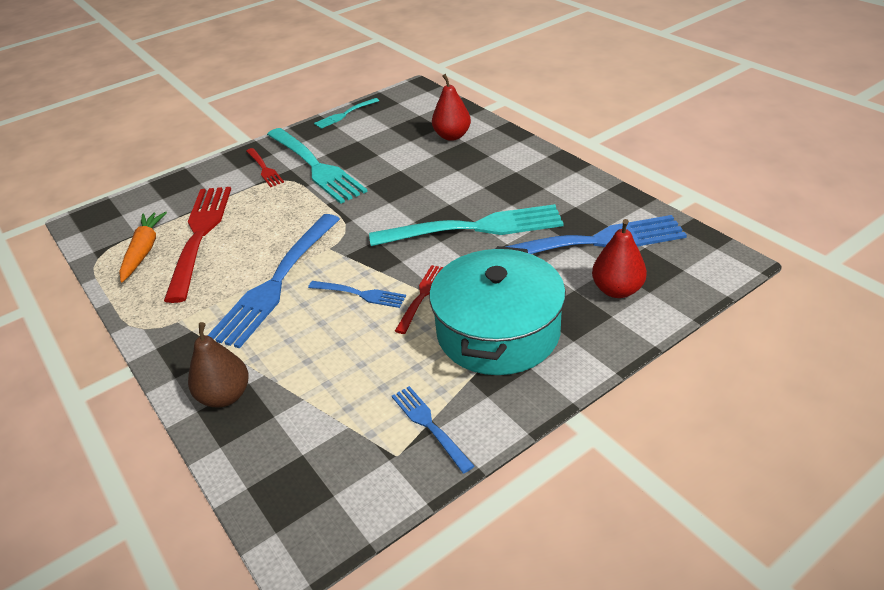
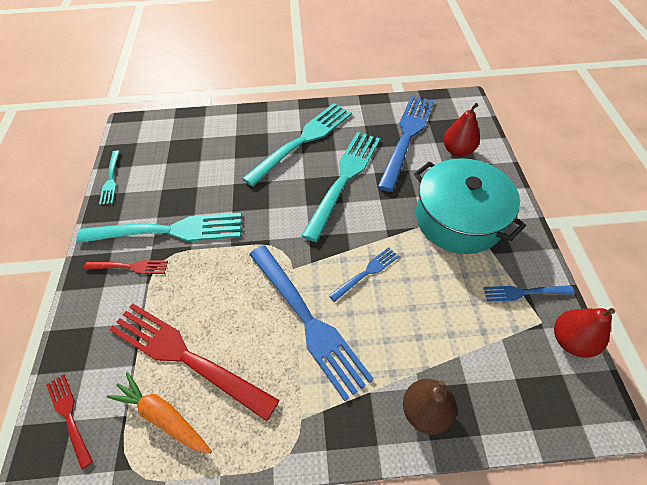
camera: 60 degrees left, 15 degrees up
(422, 296) = (395, 239): red fork -> red fork (69, 416)
(452, 136) = (221, 137): red pear -> red pear (570, 340)
(501, 179) = (303, 141): none -> turquoise fork

